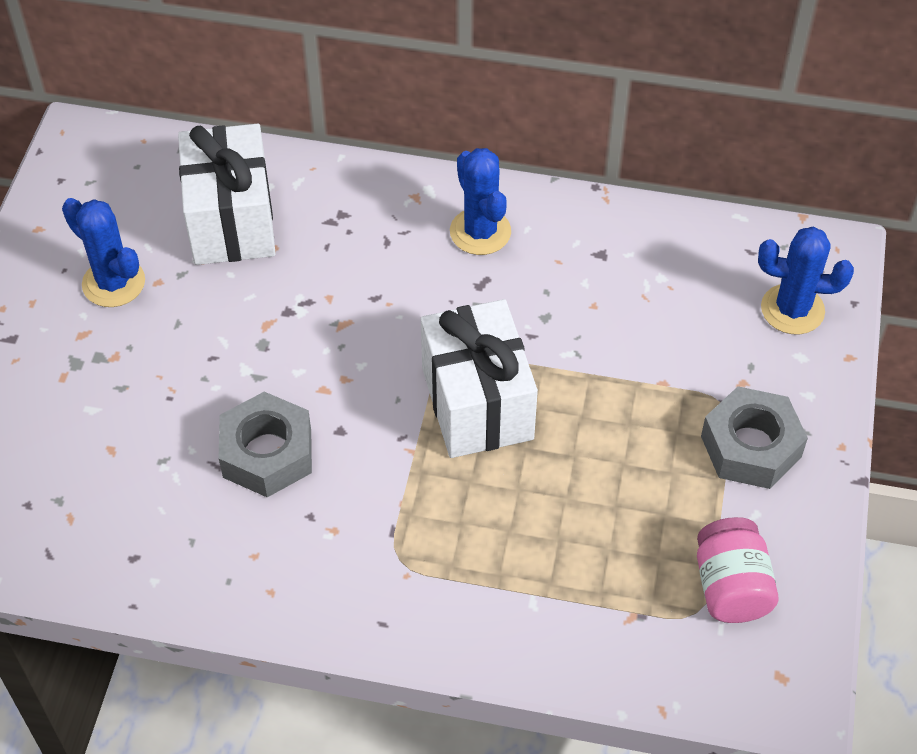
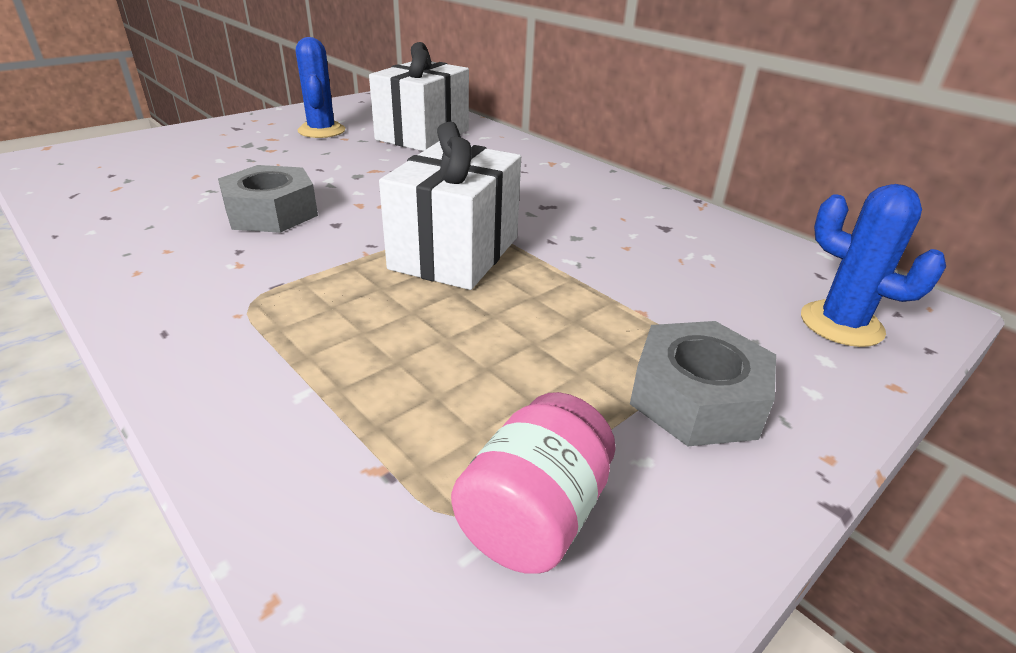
camera: 35 degrees right, 20 degrees down
(480, 232) = (577, 187): blue cactus -> none

